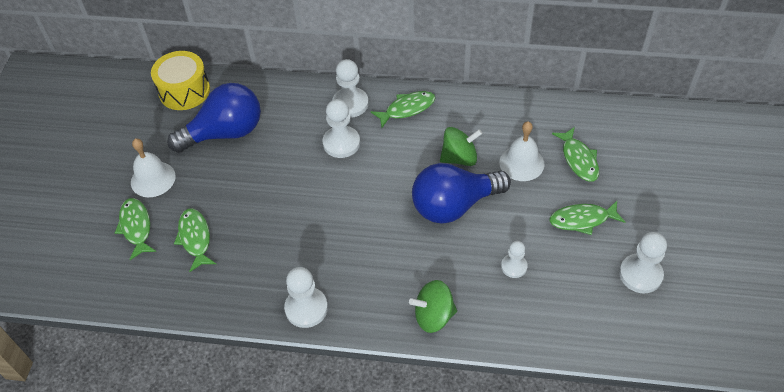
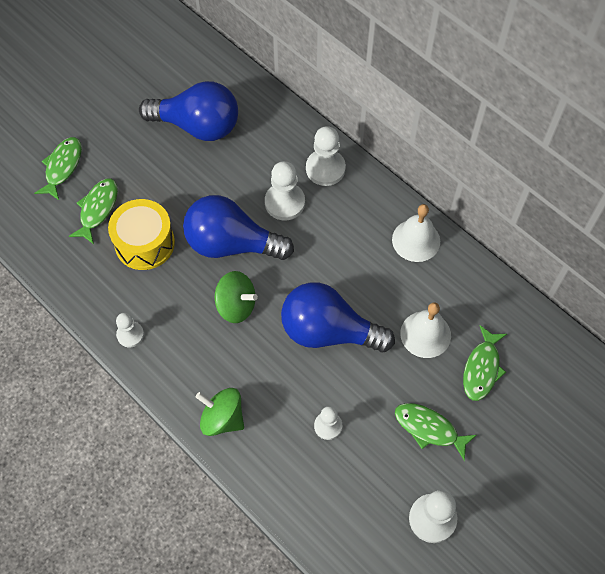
camera: 35 degrees right, 10 degrees up
(153, 179) = (108, 131): white bell -> white bell (416, 240)
(184, 91) = (198, 62): yellow drum -> yellow drum (144, 243)
(306, 308) = (130, 335): white pawn -> white pawn, size x0.62
(327, 194) = (231, 244): none -> blue light bulb
(407, 109) = (370, 208): green fish -> none
(459, 158) = (374, 289): green spinning top -> green spinning top (236, 305)

